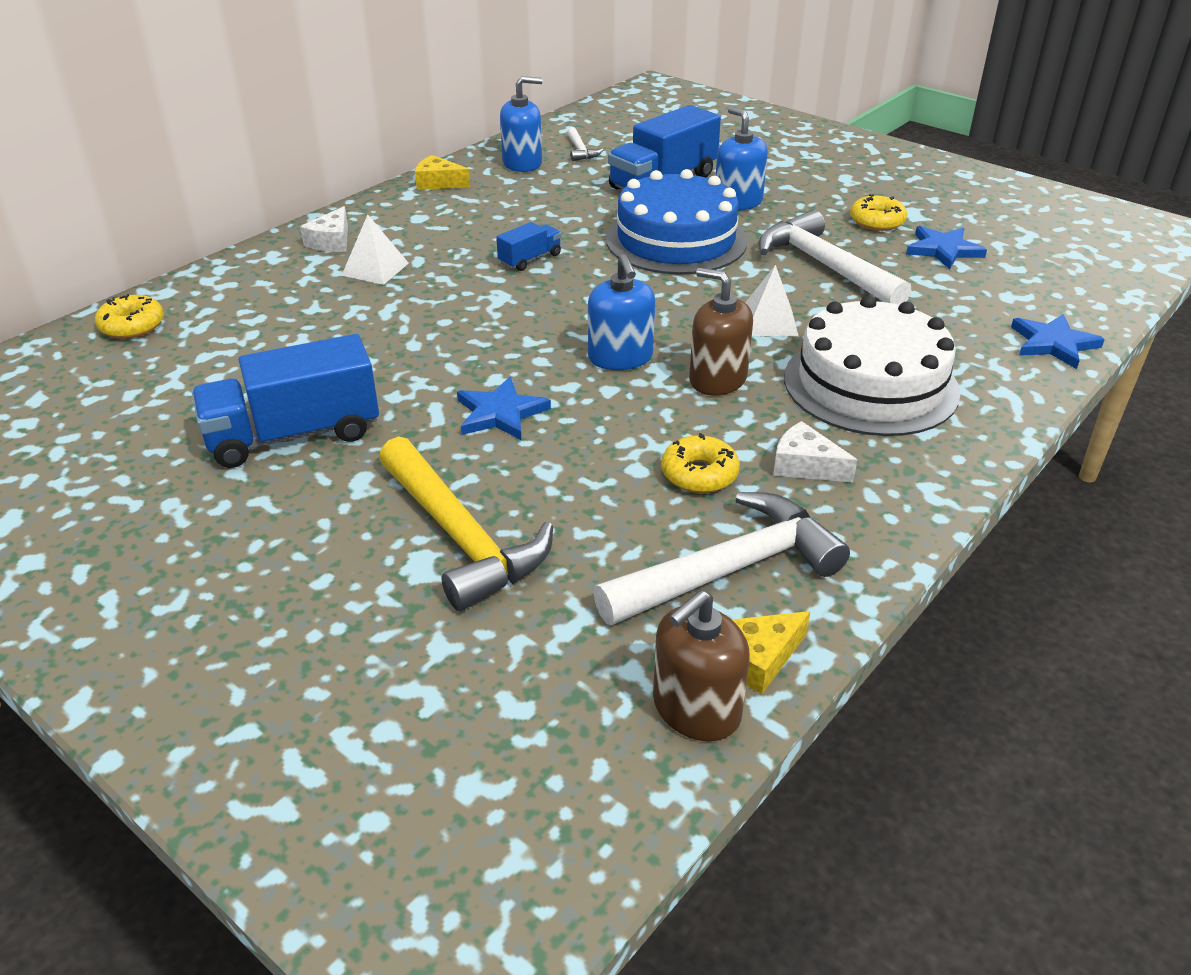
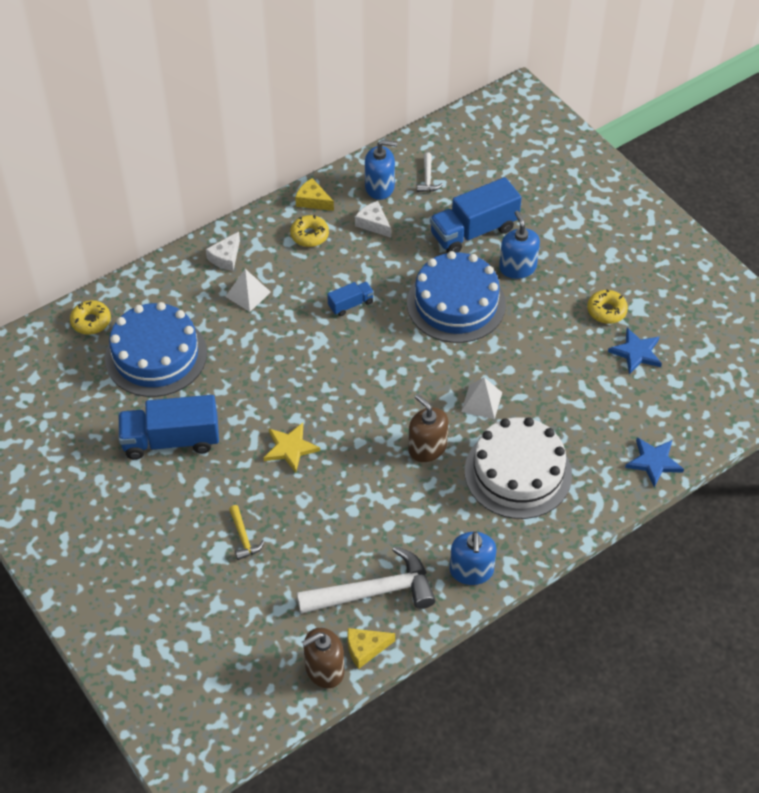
camera: 15 degrees right, 15 degrees up
(246, 346) = (156, 355): none -> blue cake
(460, 537) = (243, 537): yellow hammer -> yellow hammer, size x0.46
(500, 413) = (290, 448): blue star -> yellow star
(620, 357) = (376, 415): blue soap dispenser -> blue soap dispenser (471, 570)
(699, 474) = (385, 522): yellow donut -> yellow donut (309, 235)
(805, 466) = (447, 529): white cheese -> white cheese (373, 224)
(825, 266) = (545, 353): white hammer -> none

